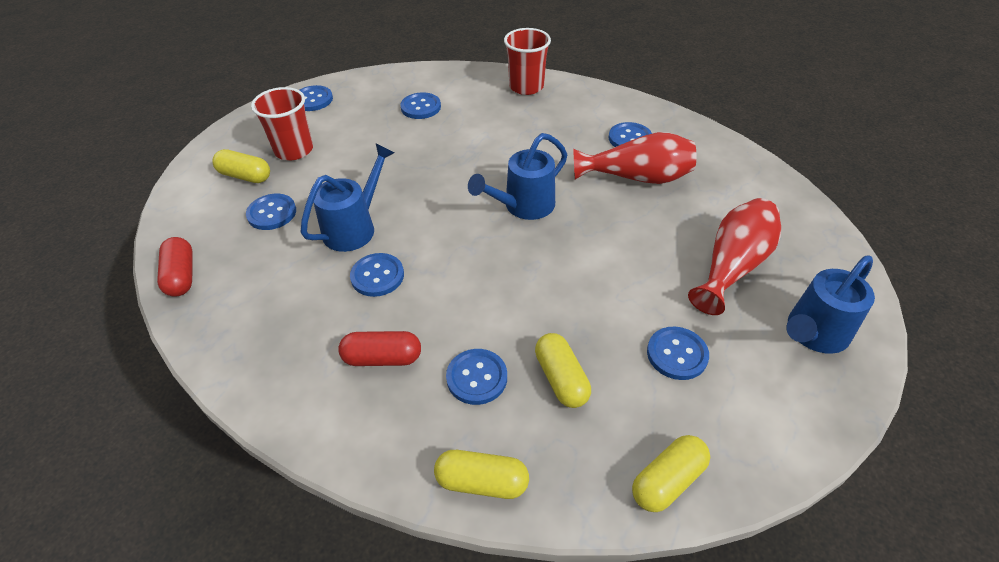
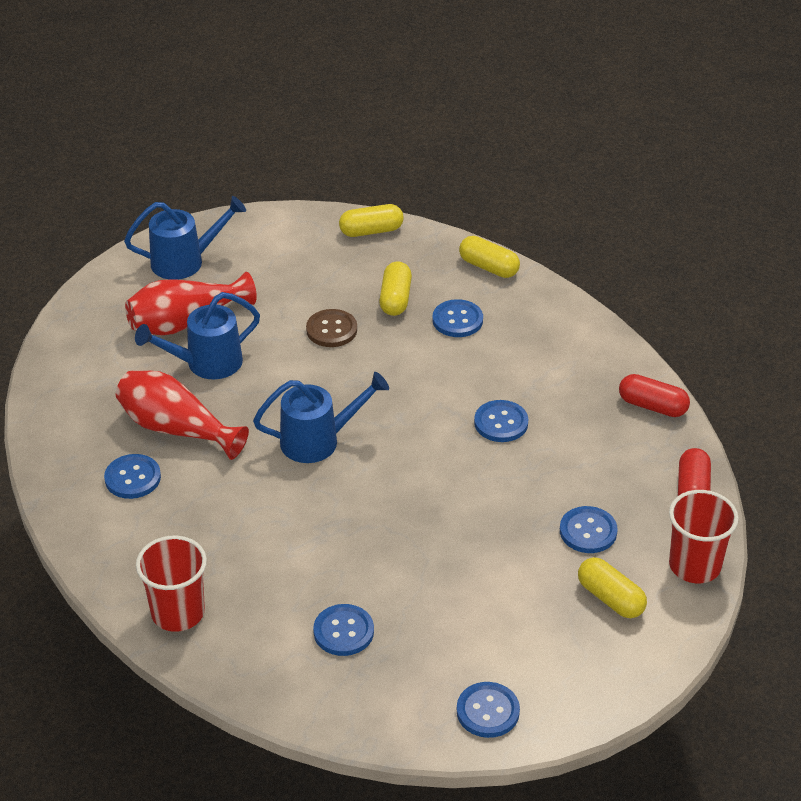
camera: 155 degrees left, 5 degrees down
(294, 150) = (540, 618): red cup -> red cup (694, 565)
(355, 227) = (503, 481): blue watering can -> blue watering can (205, 364)
(382, 358) = (524, 357): red capsule -> red capsule (652, 406)
(596, 311) = (331, 330): none -> brown button
(677, 354) = (297, 284): blue button -> none

